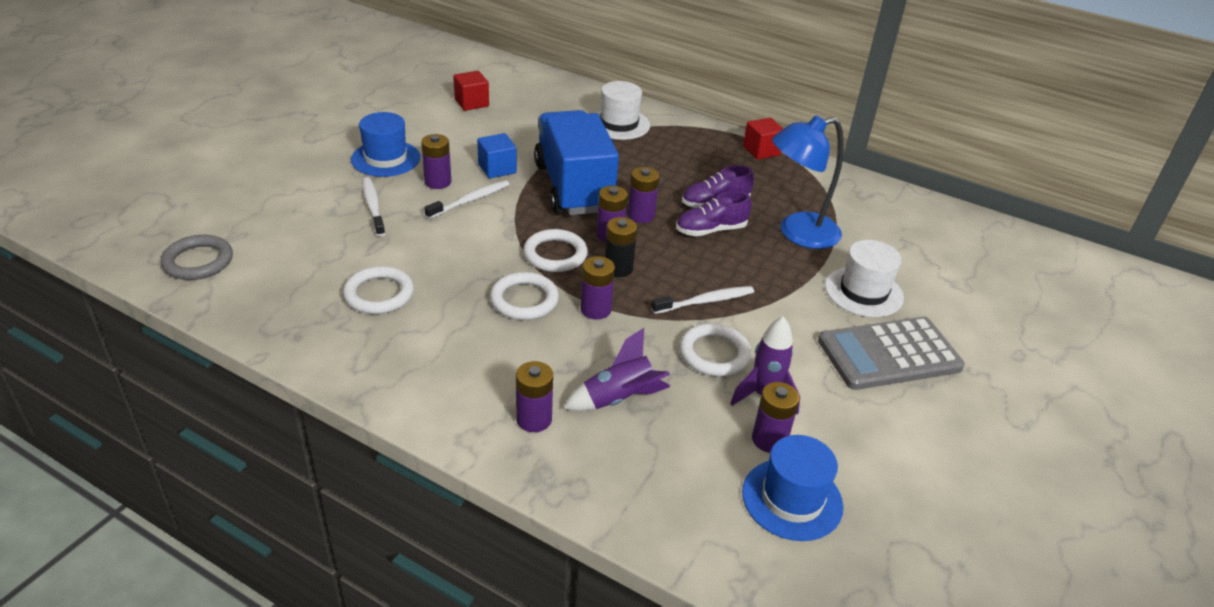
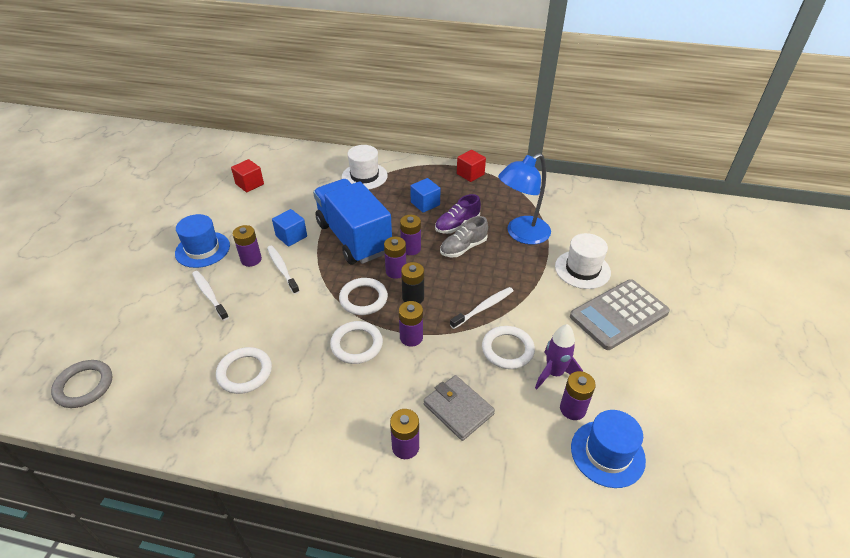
camera: 15 degrees left, 5 degrees up
(470, 200) = (282, 269): white toothbrush -> white toothbrush turned 60 degrees counterclockwise
(619, 399) = (458, 409): purple rocket -> grey wallet
(684, 171) = (425, 204): none -> blue cube
(711, 230) = (463, 248): purple shoe -> grey shoe

